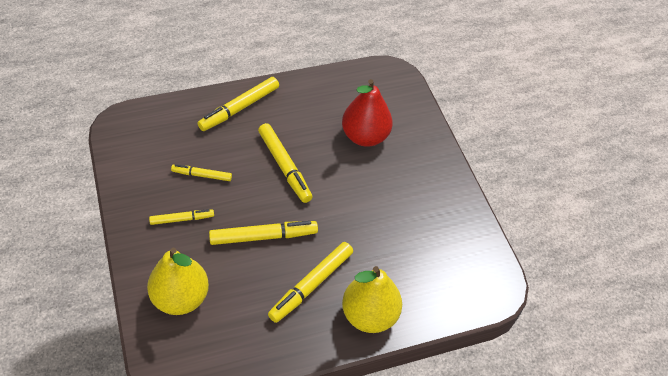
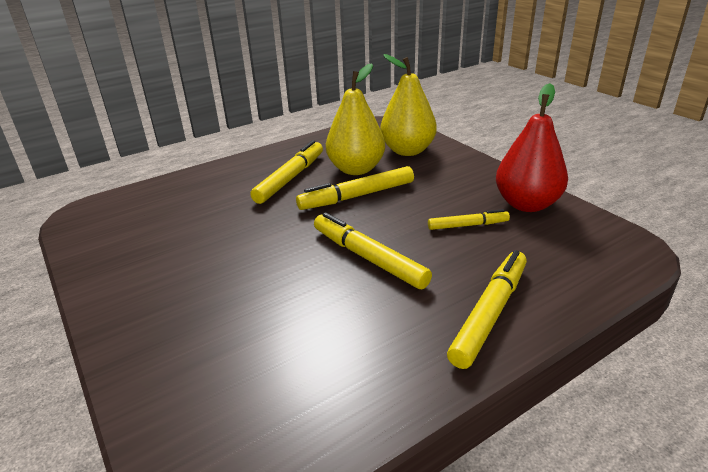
camera: 170 degrees right, 20 degrees down
(182, 219) = (453, 189): yellow marker -> none
(365, 136) = (256, 327): red pear -> red pear (527, 204)
(369, 315) = (227, 173): yellow pear -> yellow pear (356, 169)

